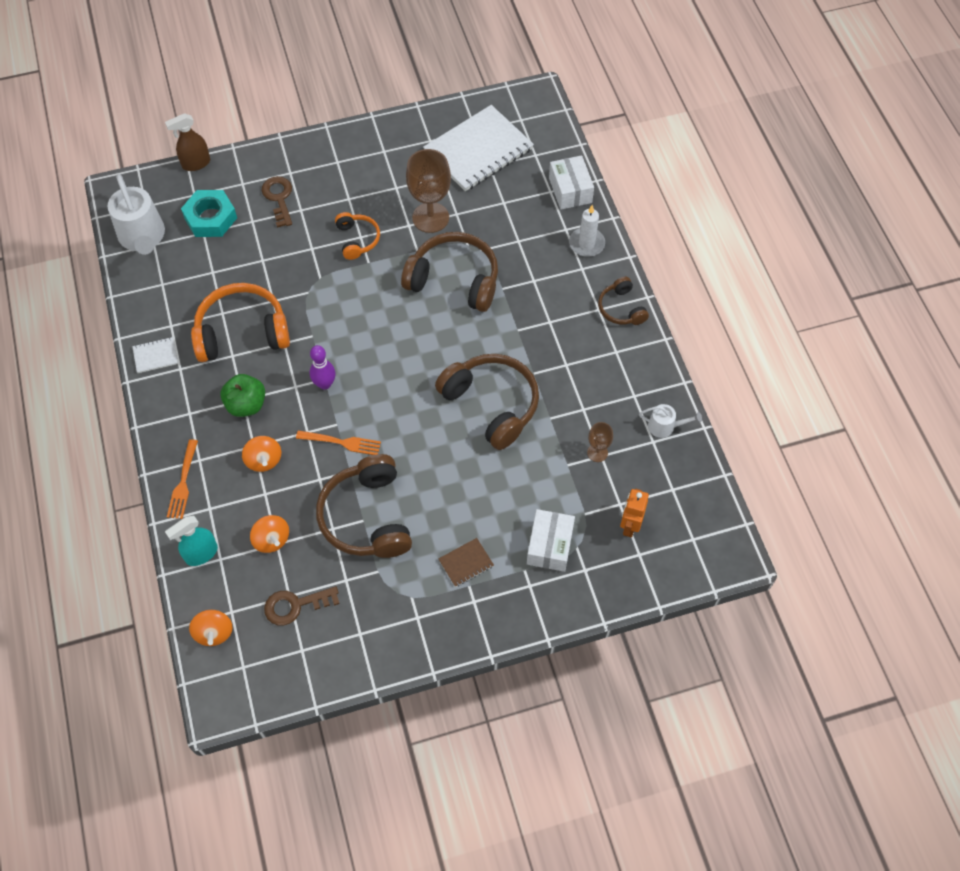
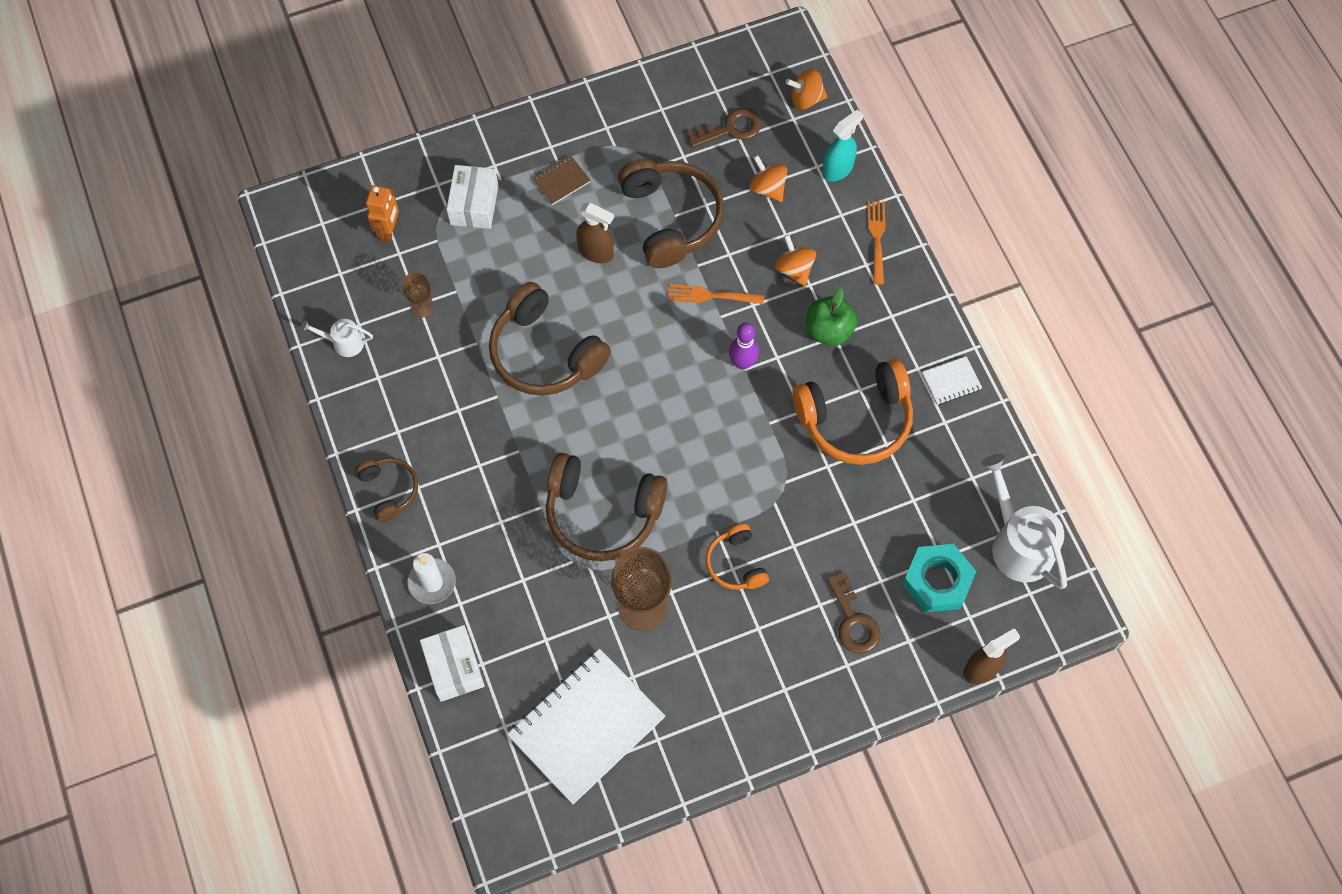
camera: 175 degrees right, 5 degrees up
(214, 632) = (806, 99): orange spinning top -> orange spinning top turned 75 degrees counterclockwise
(439, 490) = (596, 252): none -> brown spray bottle

